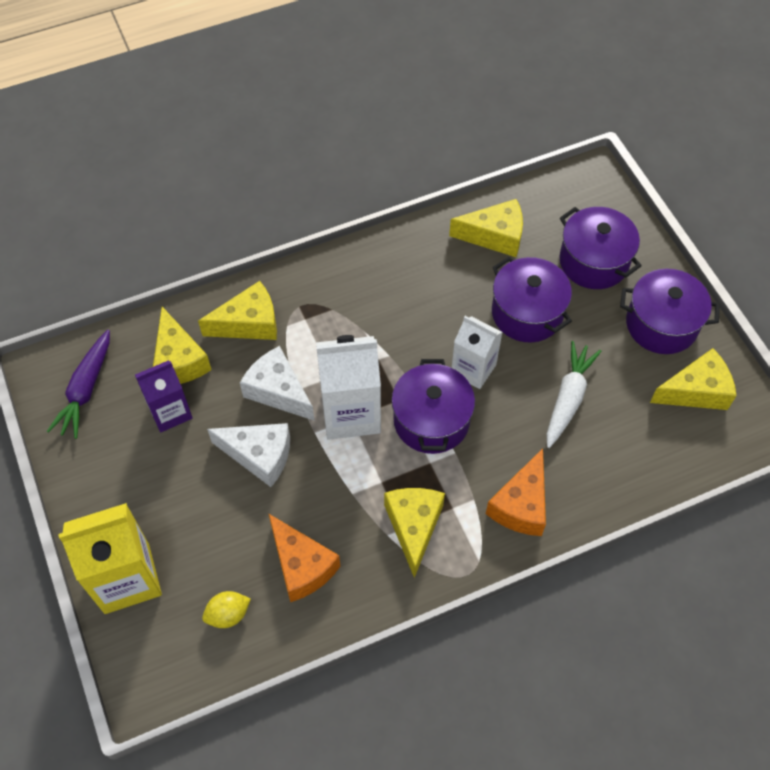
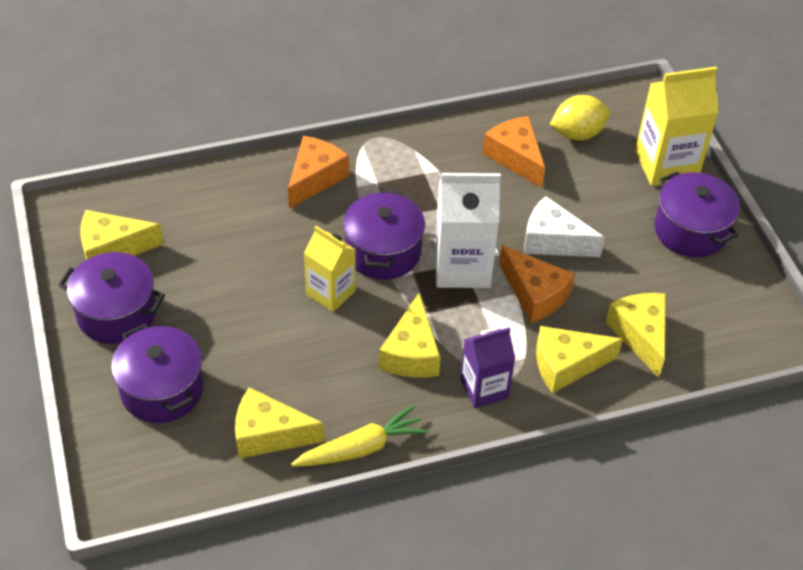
camera: 175 degrees left, 10 degrees down
(86, 390) = (734, 317): purple carrot -> none
(170, 412) = (644, 287): purple carton -> purple carton (484, 389)
(228, 614) = (577, 134): yellow lemon -> yellow lemon, size x1.53
(278, 391) = (535, 294): white cheese -> orange cheese
(413, 527) = (414, 173): yellow cheese -> yellow cheese (411, 353)
(418, 234) = (361, 448): none -> yellow carrot
(473, 369) = (330, 293): white carton -> yellow carton
(527, 313) = (258, 342): purple pot -> purple pot (690, 231)
(568, 398) = (242, 256): white carrot -> none

